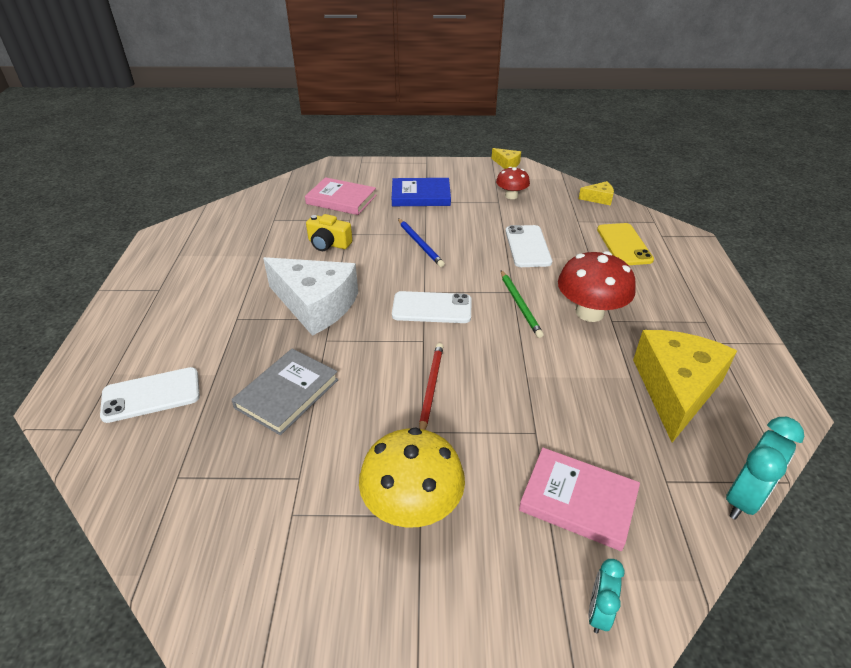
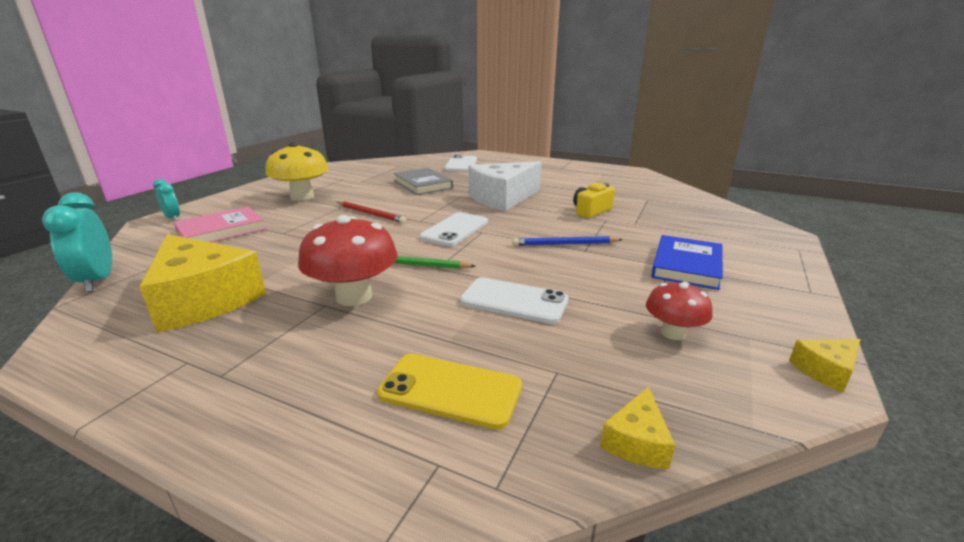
camera: 115 degrees right, 15 degrees down
(341, 199) = (683, 226): pink book -> none

